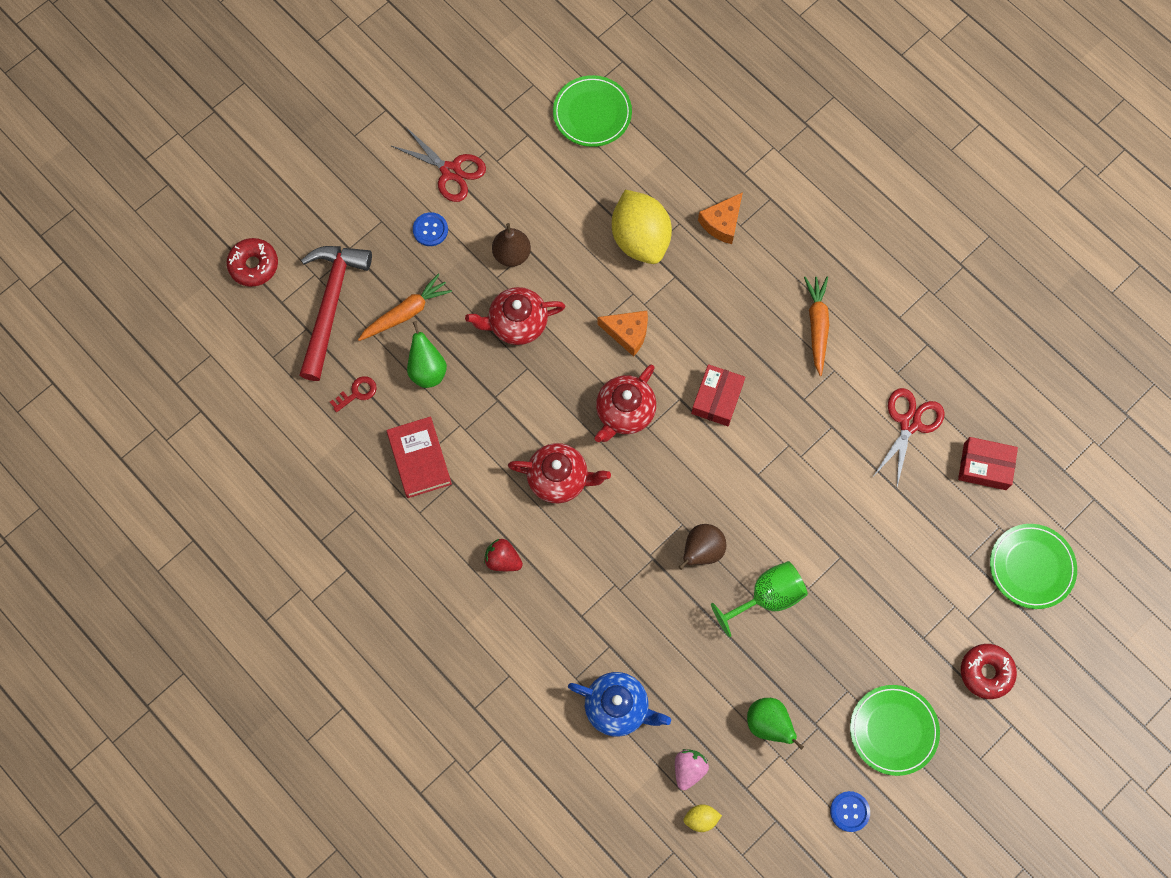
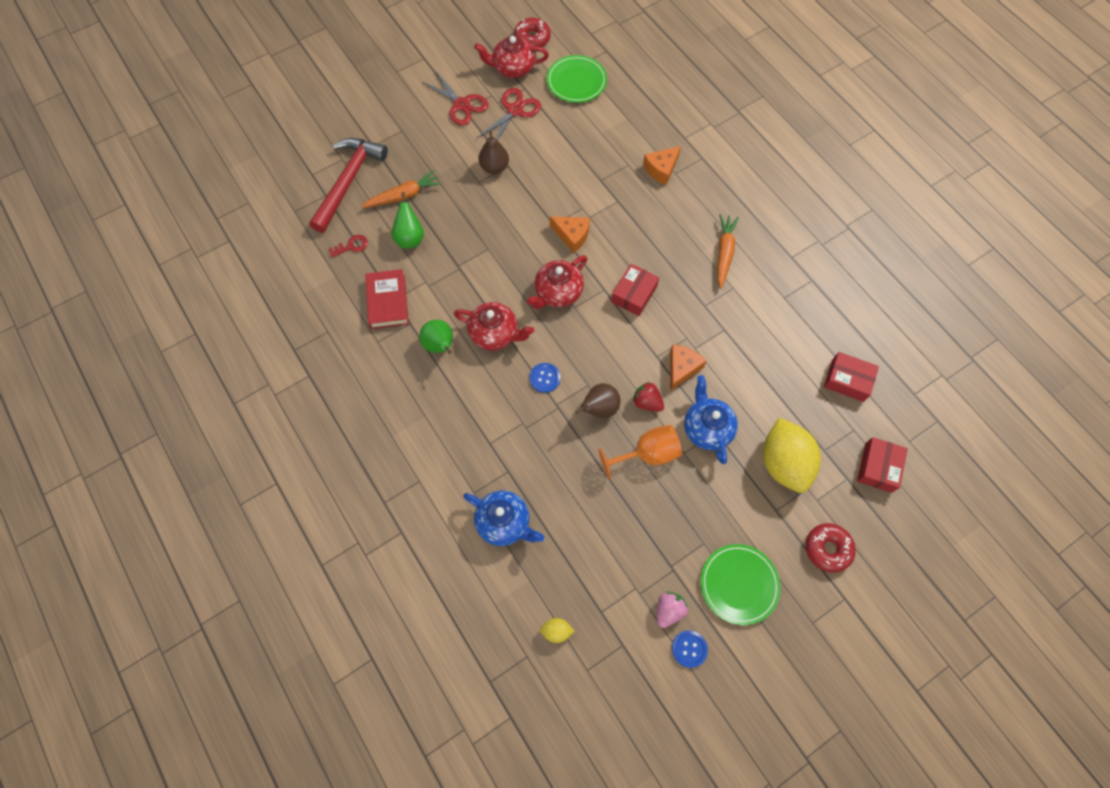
camera: 10 degrees right, 5 degrees down
(254, 265) = (298, 146): red donut -> red donut (532, 38)
(430, 230) = (436, 142): blue button -> blue button (545, 378)
(503, 560) = (435, 388): red strawberry -> red strawberry (647, 402)
(517, 323) = (487, 215): red teapot -> red teapot (513, 68)
(640, 239) = (595, 171): yellow lemon -> yellow lemon (783, 463)
(688, 769) = (554, 586): pink strawberry -> pink strawberry (669, 610)
(766, 597) = (647, 454): green goblet -> orange goblet
(768, 724) = (630, 559): green pear -> green pear (440, 346)
(789, 484) = (682, 368): none -> orange cheese
(830, 554) = (707, 428): none -> blue teapot
(909, 423) = (788, 337): red scissors -> red scissors (514, 110)
(1031, 567) = (878, 467): green plate -> red box

